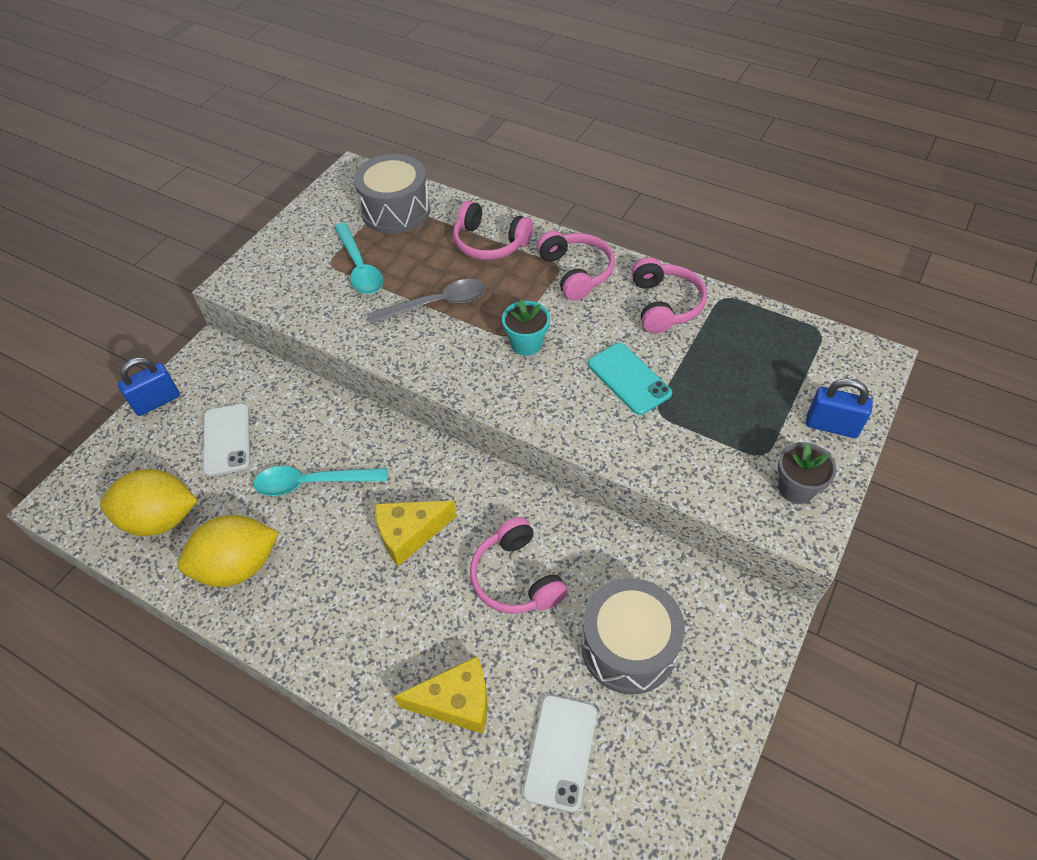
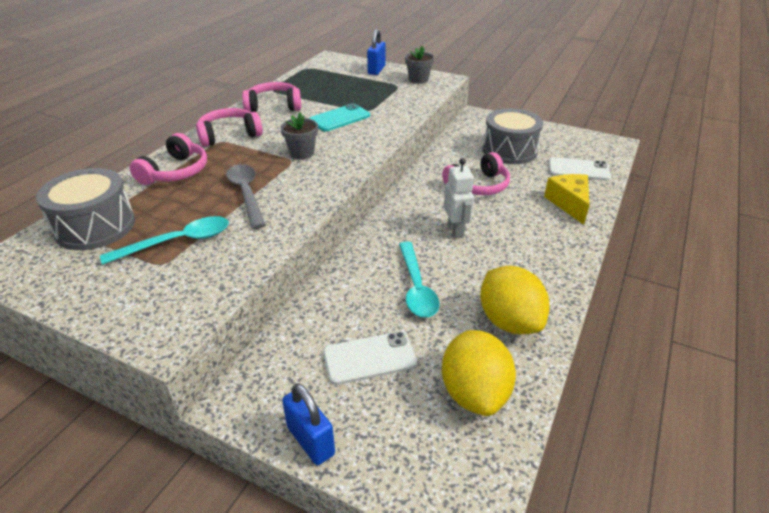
camera: 95 degrees left, 15 degrees down
(409, 534) = (456, 230): yellow cheese -> white robot
(526, 344) = (302, 153): turquoise flower pot -> grey flower pot

